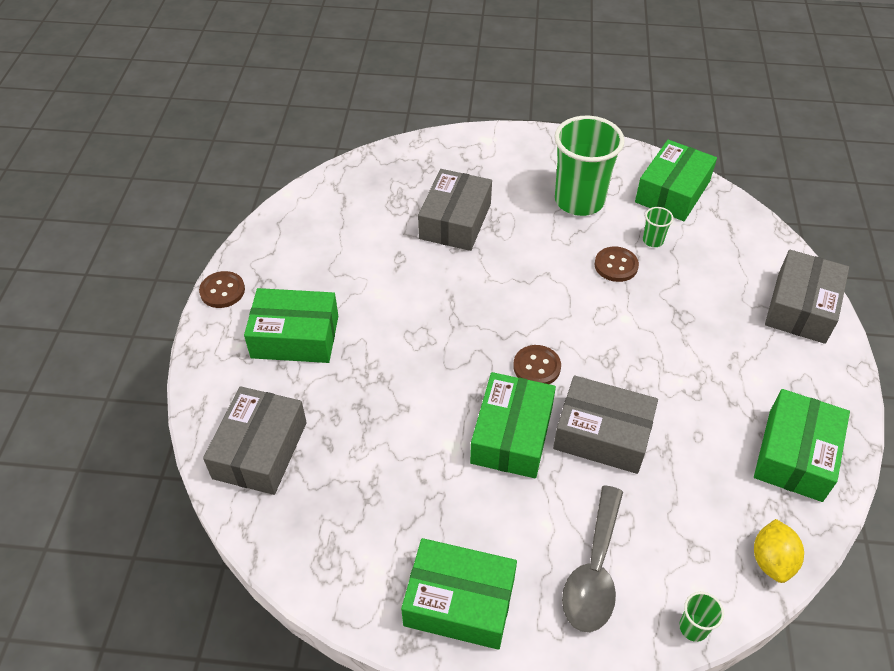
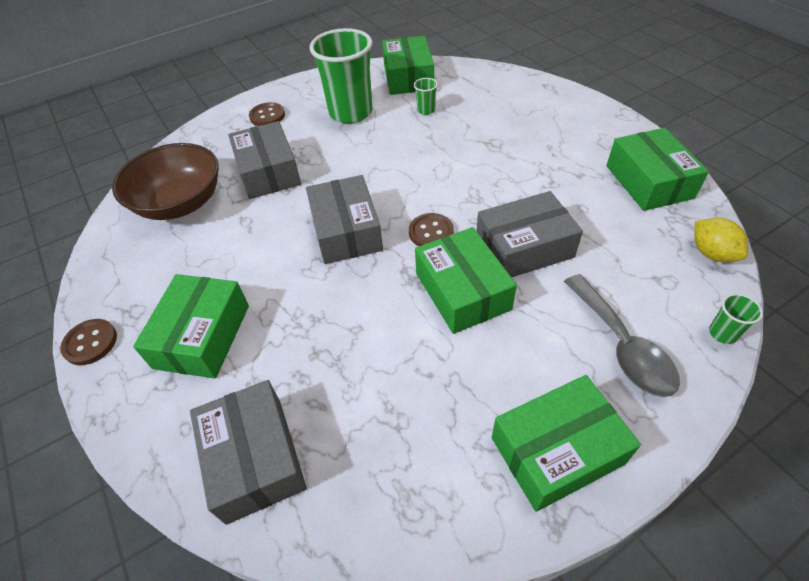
camera: 35 degrees left, 0 degrees up
(295, 337) = (202, 336): green box -> green box turned 45 degrees counterclockwise
(364, 209) = (180, 203): none -> brown bowl
(616, 265) = (417, 137): brown button -> brown button (267, 116)
(801, 307) = (555, 99): grey box -> grey box (346, 231)

